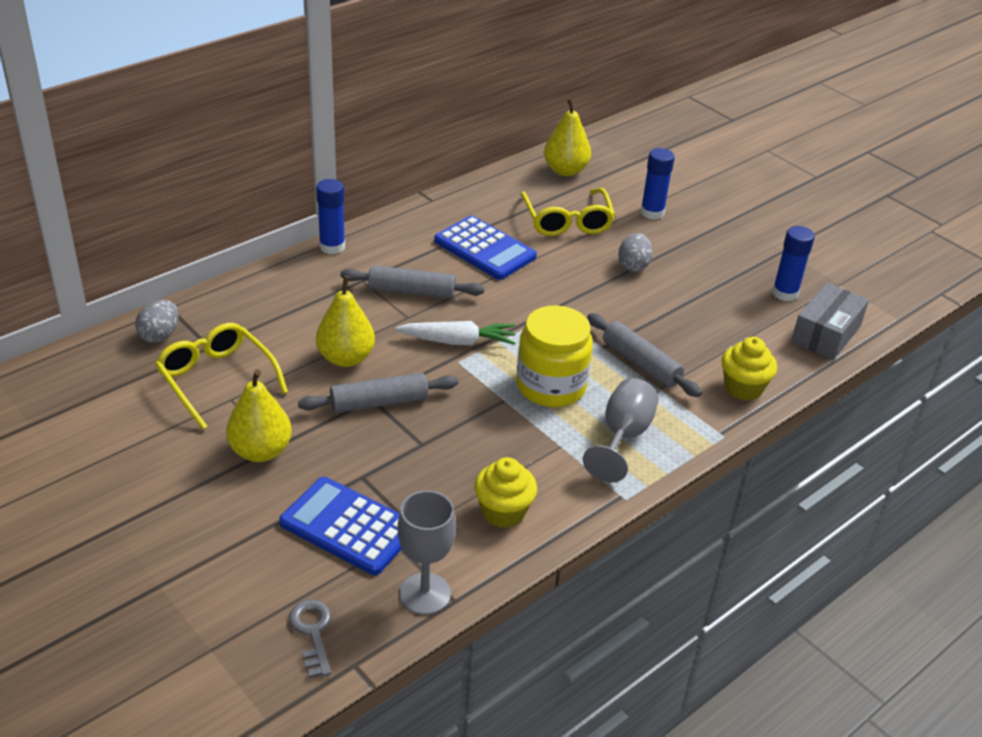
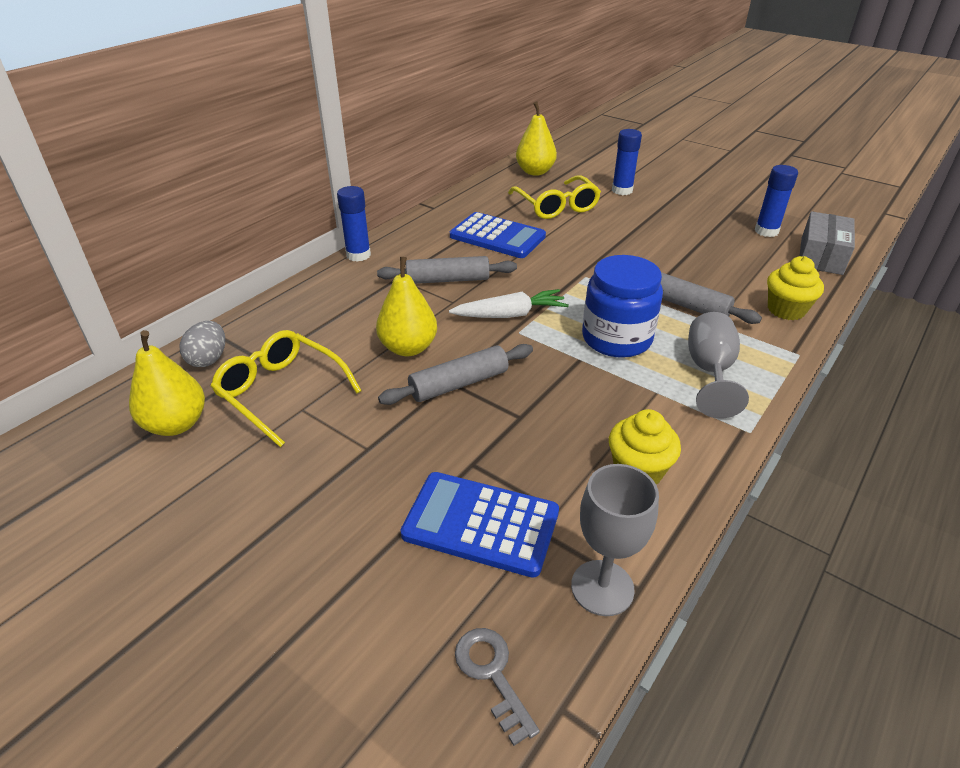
camera: 10 degrees left, 0 degrees up
(260, 451) = (352, 458): yellow pear -> yellow pear (176, 424)
(551, 386) = (616, 338): yellow jar -> blue jar
(633, 265) = (630, 230): grey egg -> none

